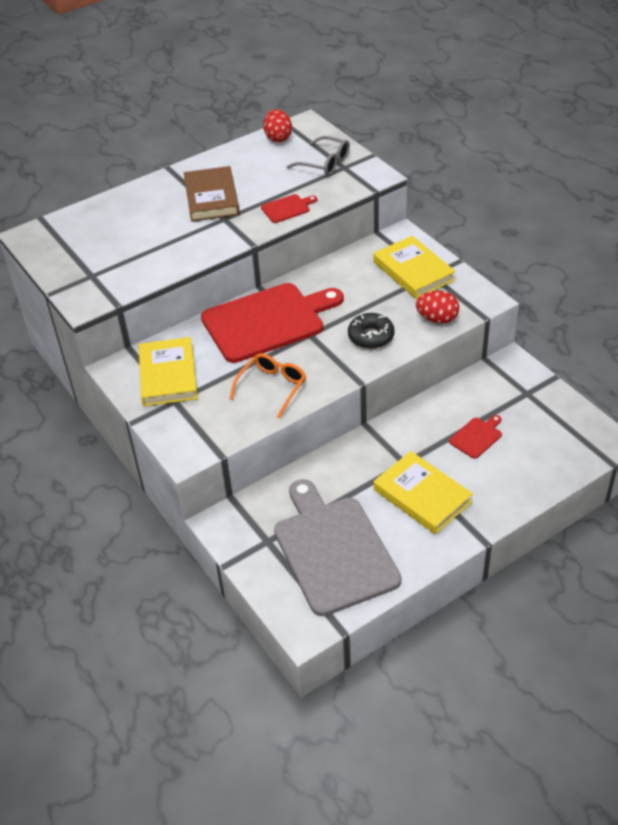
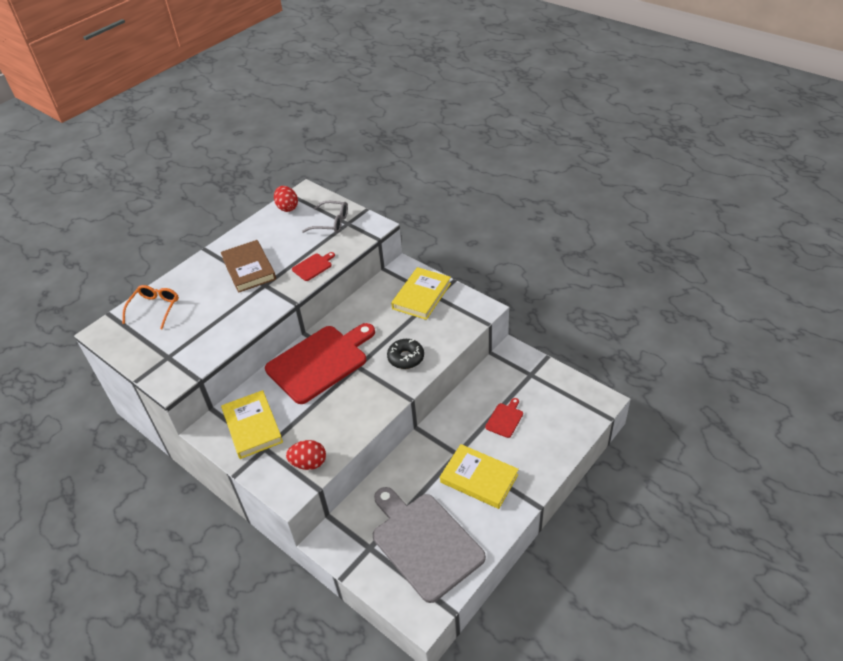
camera: 15 degrees left, 0 degrees up
(272, 387) = (341, 418): orange glasses -> orange glasses (155, 308)
(413, 271) = (421, 296): yellow book -> yellow book turned 75 degrees clockwise
(437, 319) = (452, 332): red egg -> red egg (309, 463)

